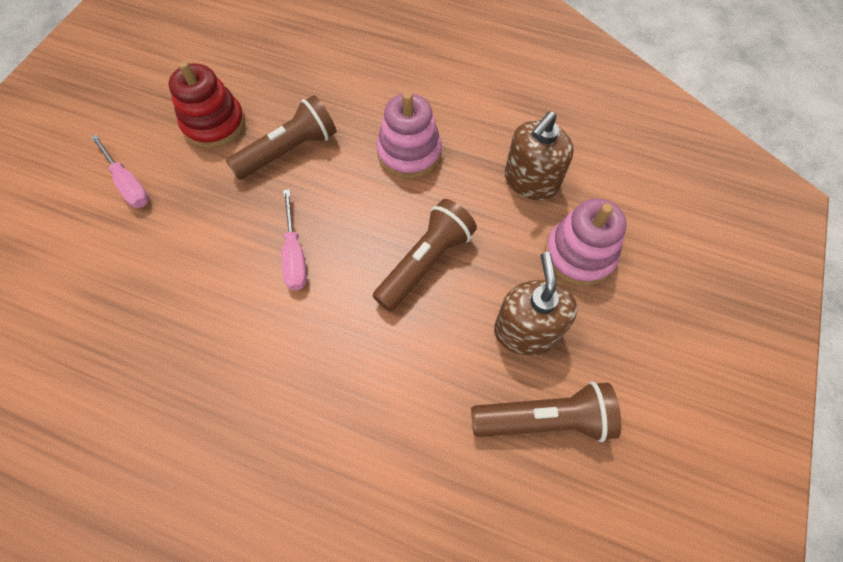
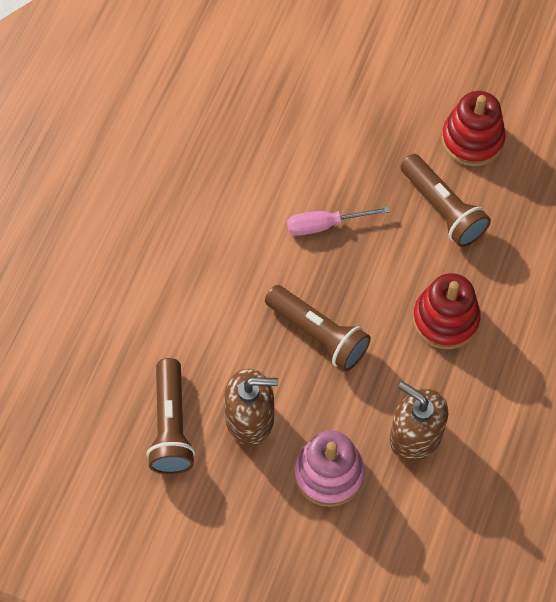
camera: 90 degrees right, 0 degrees up
(128, 184) = (397, 81): pink screwdriver -> none
(409, 153) = (445, 319): pink stacking toy -> red stacking toy

